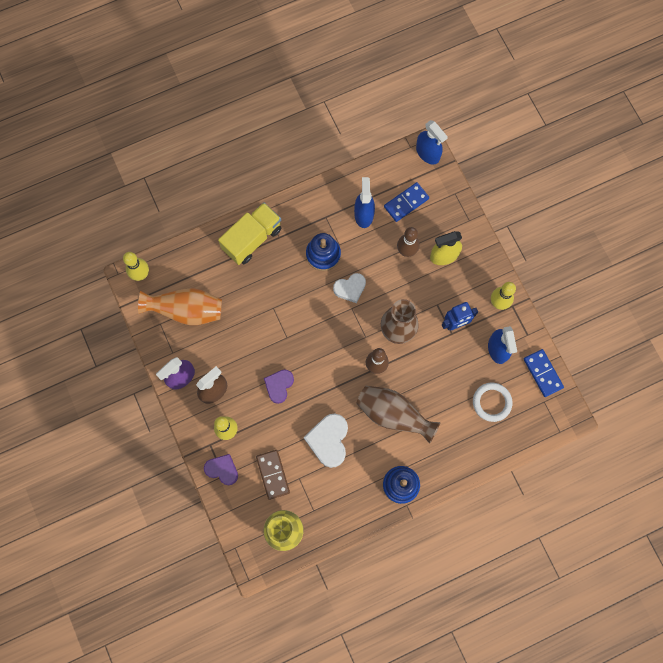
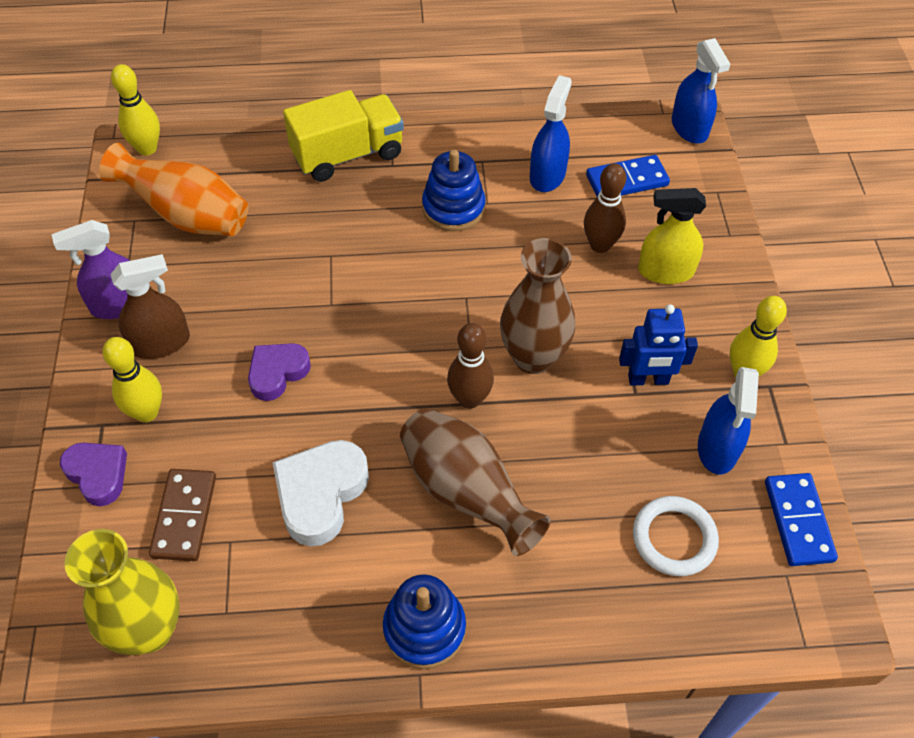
camera: 20 degrees right, 20 degrees down
(350, 288) = (476, 268): white heart -> none

